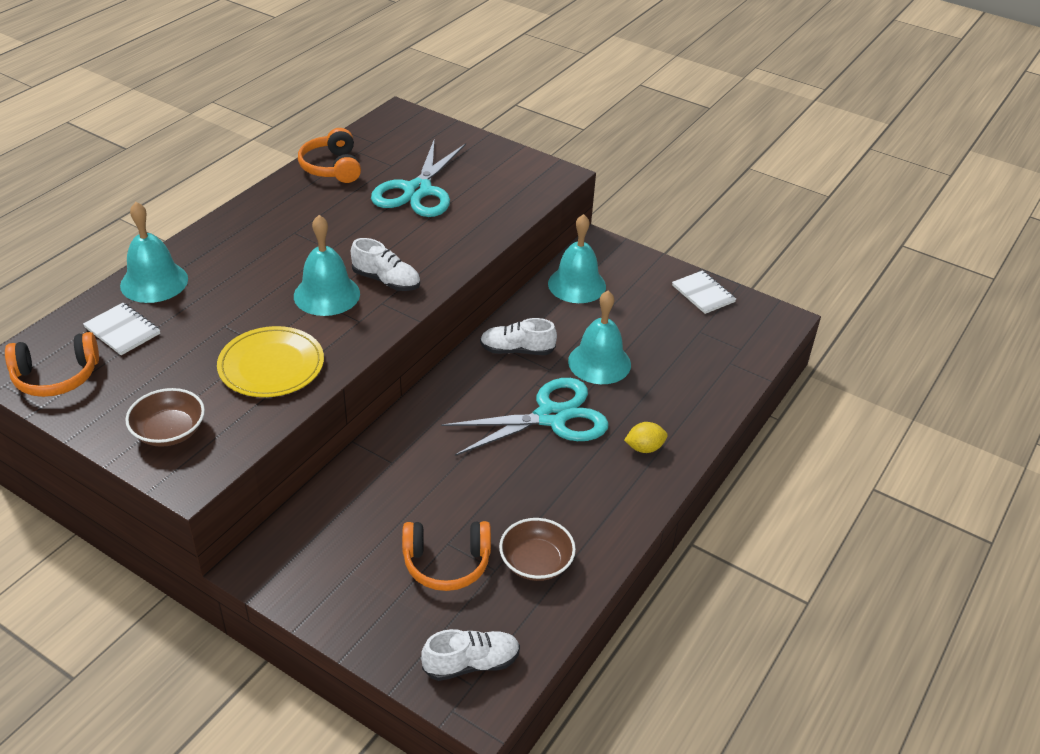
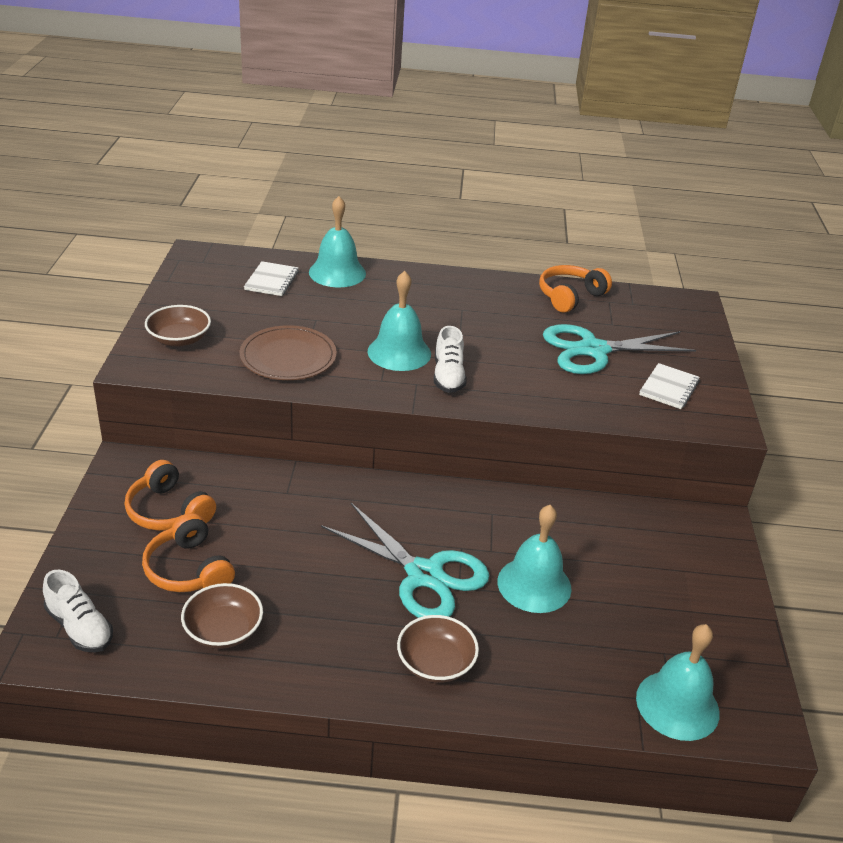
camera: 60 degrees right, 5 degrees down
(56, 377) = (202, 274): orange headphones -> orange headphones (168, 511)
(271, 365) = (288, 357): yellow plate -> brown plate
(517, 350) = (497, 518): white shoe -> none
(577, 285) = (636, 527): turquoise bell -> turquoise bell (677, 705)
(644, 448) = (436, 663): yellow lemon -> brown bowl
(703, 294) = (732, 636): white notebook -> white notebook (669, 388)

